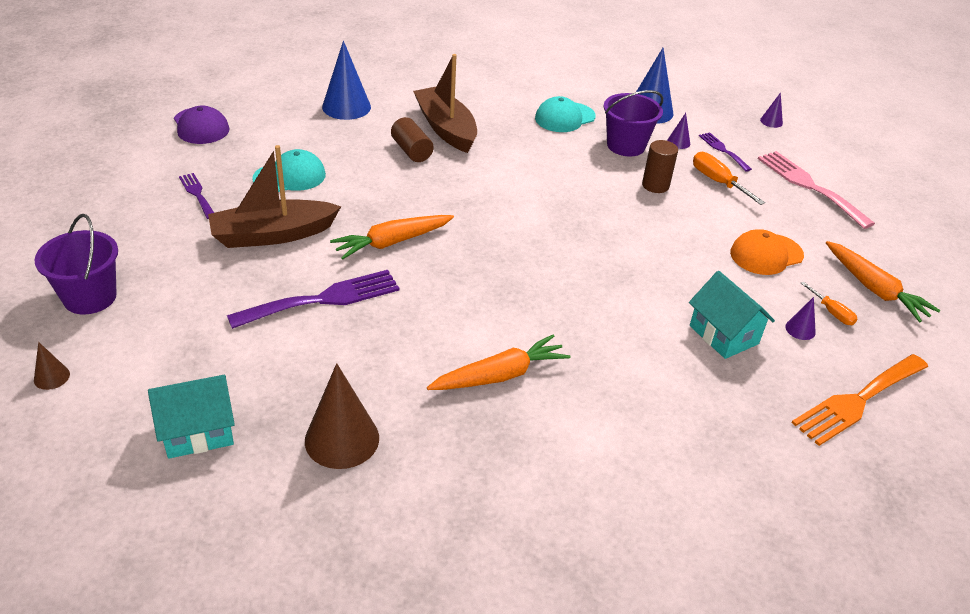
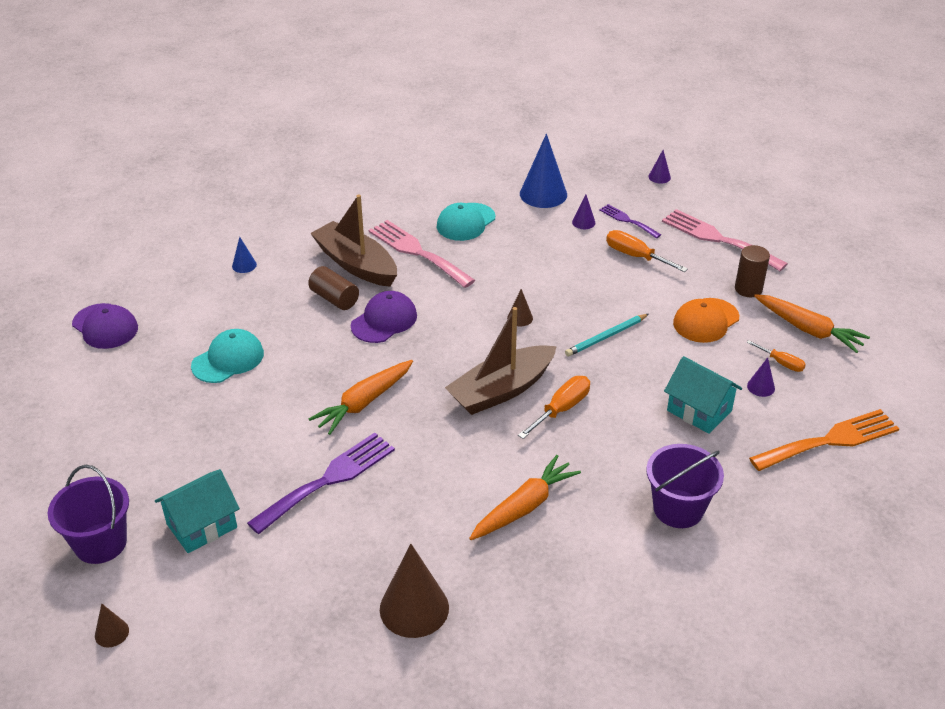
camera: 15 degrees left, 0 degrees up
(197, 194) = (144, 404): purple fork -> none
(198, 431) = (281, 641): turquoise house -> turquoise house (202, 526)
(272, 235) = (244, 427): brown boat -> brown boat (501, 390)
(346, 107) = (244, 265): blue cone -> blue cone, size x0.47
(447, 179) = (384, 320): none -> purple cap
(507, 131) = (417, 252): none -> pink fork
(577, 207) = (520, 318): none -> brown cone
(581, 296) = (561, 409): none -> orange screwdriver
(626, 146) = (536, 239): purple bucket -> purple bucket (678, 509)
(655, 185) = (581, 275): brown cylinder -> brown cylinder (748, 289)
(656, 244) = (606, 337): none -> turquoise pencil
(858, 401) = (830, 440): orange fork -> orange fork turned 150 degrees counterclockwise

